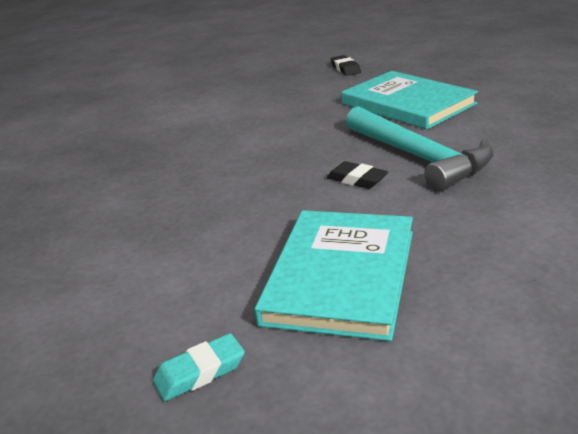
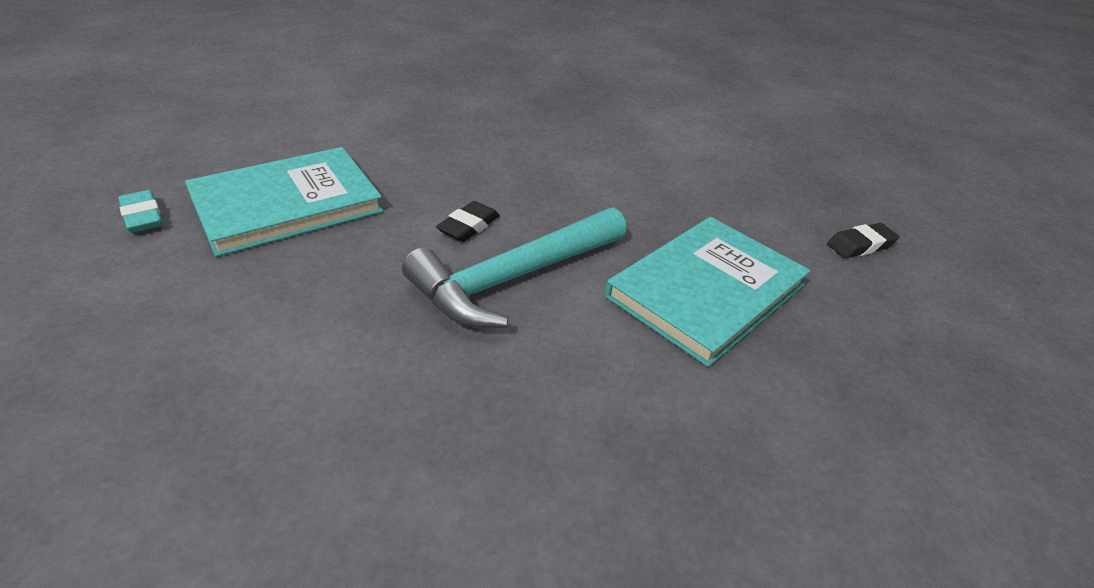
camera: 80 degrees right, 10 degrees up
(200, 372) = (212, 145): turquoise eraser -> turquoise eraser (143, 216)
(341, 276) = (287, 204): turquoise book -> turquoise book turned 45 degrees counterclockwise

